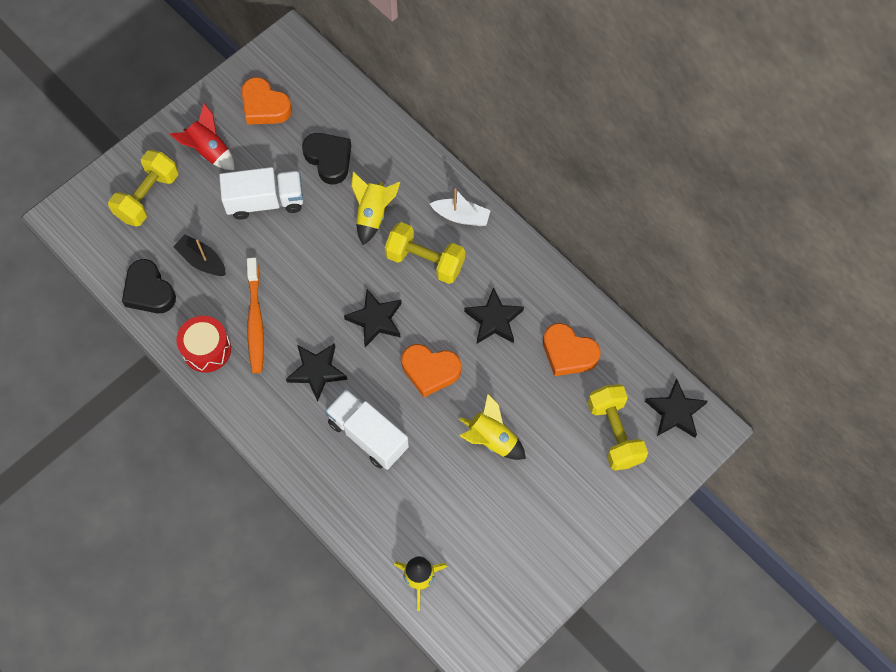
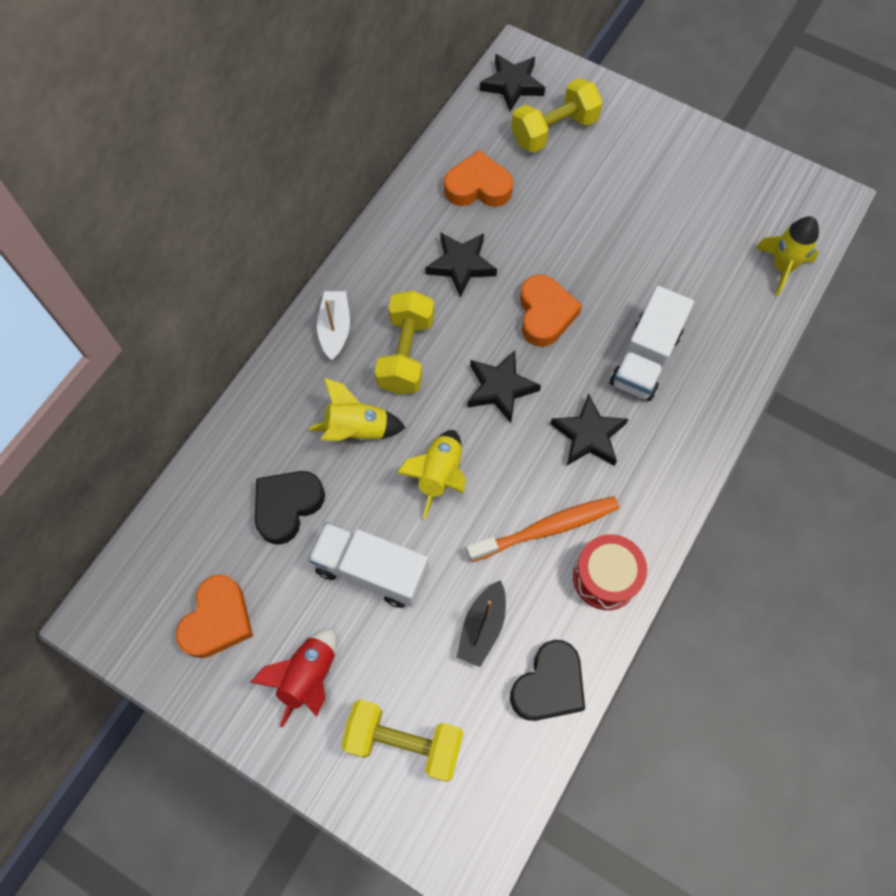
camera: 105 degrees left, 0 degrees up
(265, 201) = (371, 571): white truck -> white truck turned 45 degrees counterclockwise
(492, 439) = (602, 236): yellow rocket -> yellow rocket (439, 475)
(568, 353) = (478, 187): orange heart -> orange heart turned 105 degrees counterclockwise

